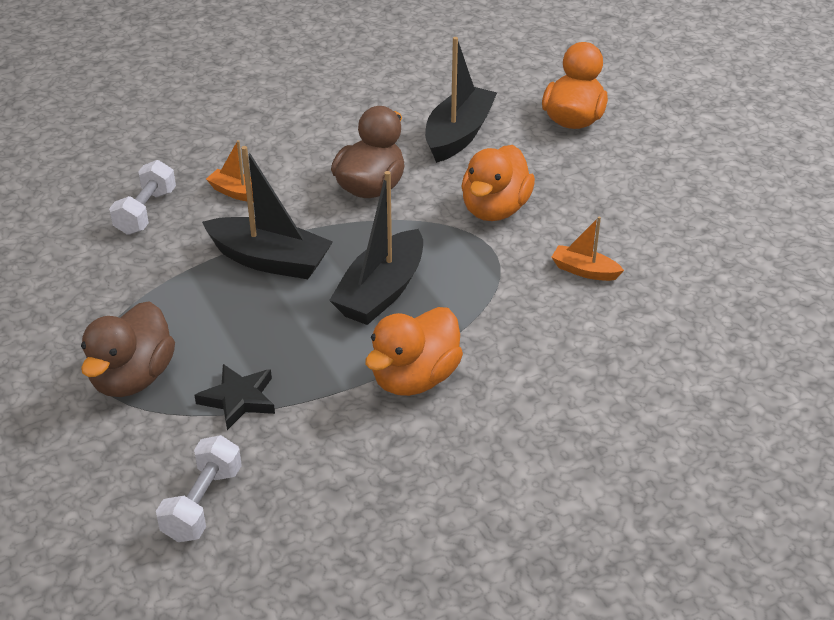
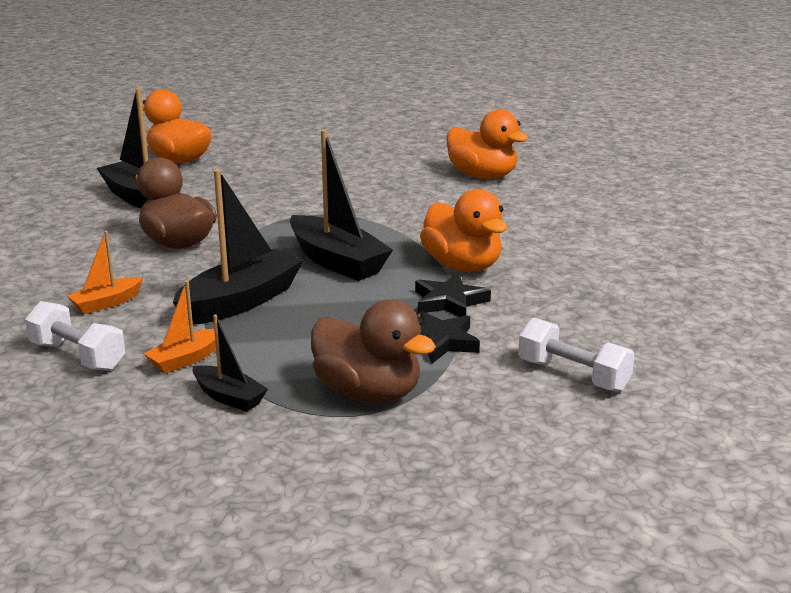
camera: 70 degrees left, 15 degrees down
(106, 305) = (229, 397): none -> black boat
(325, 387) = (449, 302): none -> black star
(495, 209) = (268, 204): orange duck -> orange duck (482, 176)
(584, 271) = (378, 190): orange boat -> orange boat (185, 359)

